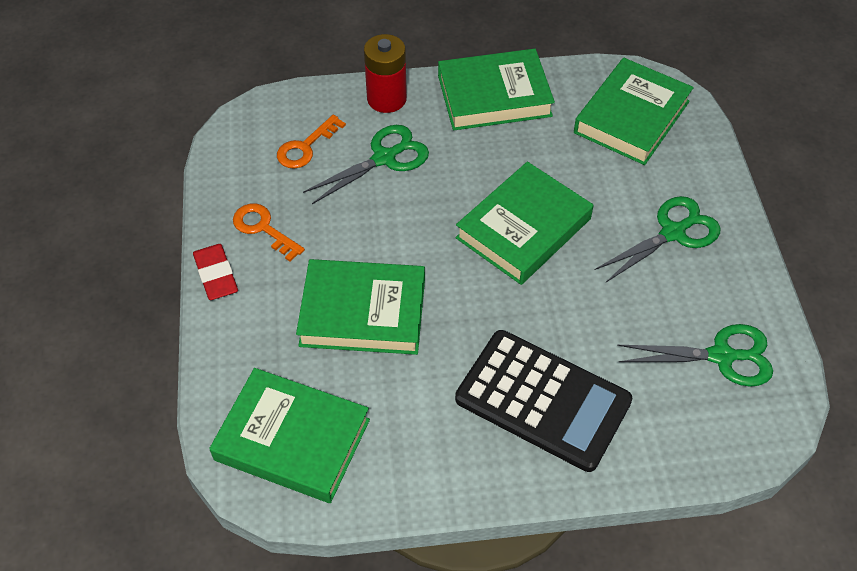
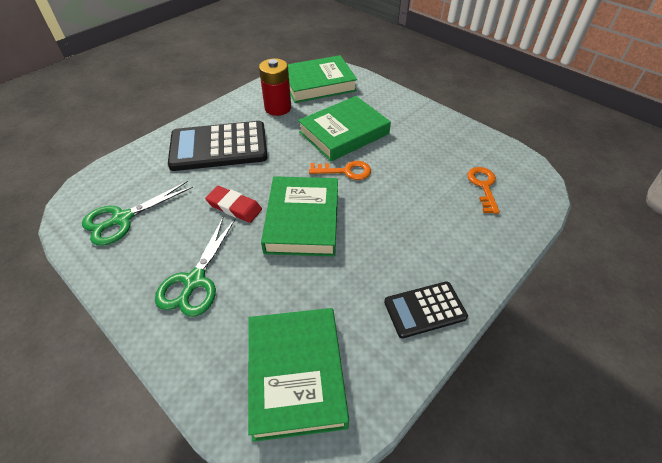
camera: 140 degrees right, 5 degrees down
(216, 275) = (428, 110): red eraser -> red eraser (234, 207)
(263, 228) = (438, 137): orange key -> orange key (345, 171)
(384, 158) = (433, 209): green scissors -> none
(386, 99) = (488, 250): red battery -> red battery (278, 108)
(494, 96) = (424, 309): green book -> black calculator

